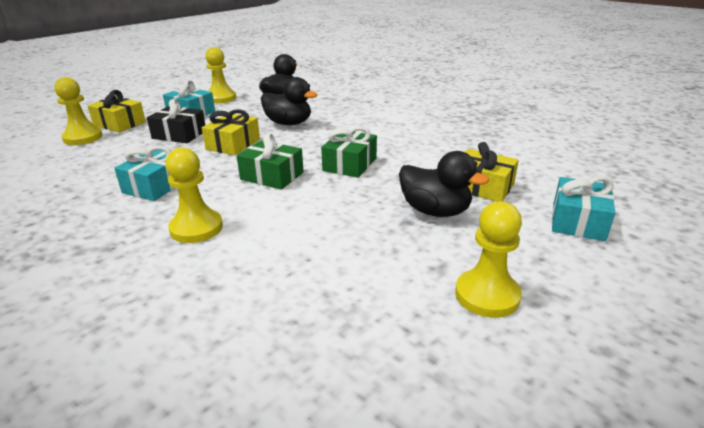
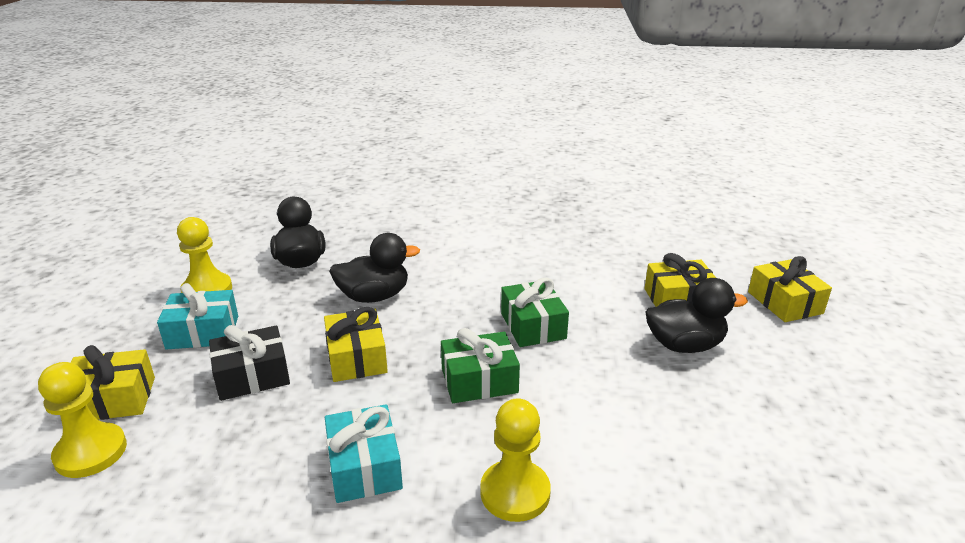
camera: 40 degrees left, 0 degrees up
(487, 295) = (831, 409): yellow pawn -> none
(578, 221) = (785, 302): turquoise gift -> yellow gift

